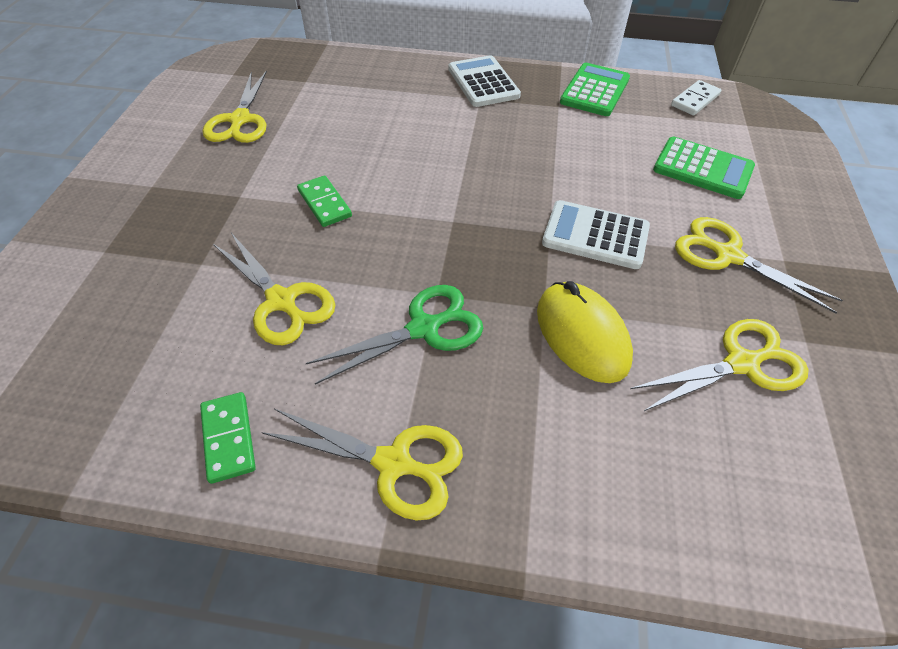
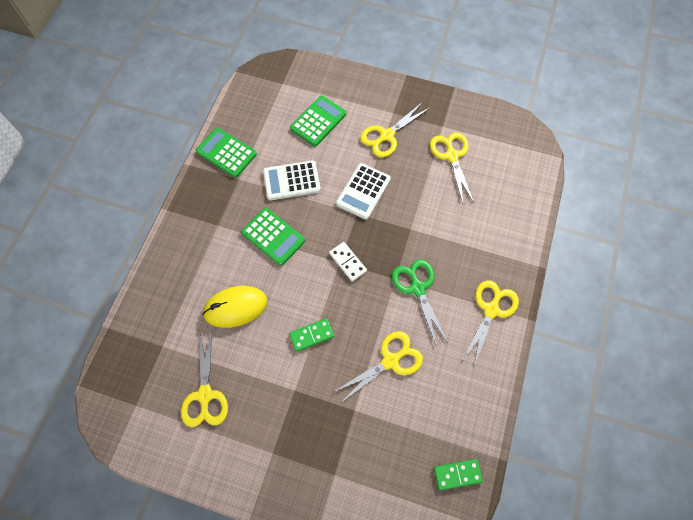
camera: 80 degrees left, 15 degrees up
(229, 438) = (474, 384): green domino -> green domino (457, 474)
(240, 120) = (205, 395): yellow scissors -> yellow scissors turned 75 degrees clockwise
(477, 147) = (273, 237): none -> green calculator
(483, 82) = (198, 219): white calculator -> white calculator (291, 181)
(582, 334) = (429, 216): yellow mouse -> yellow mouse (235, 307)
(695, 100) = (251, 100): white domino -> white domino (348, 262)

